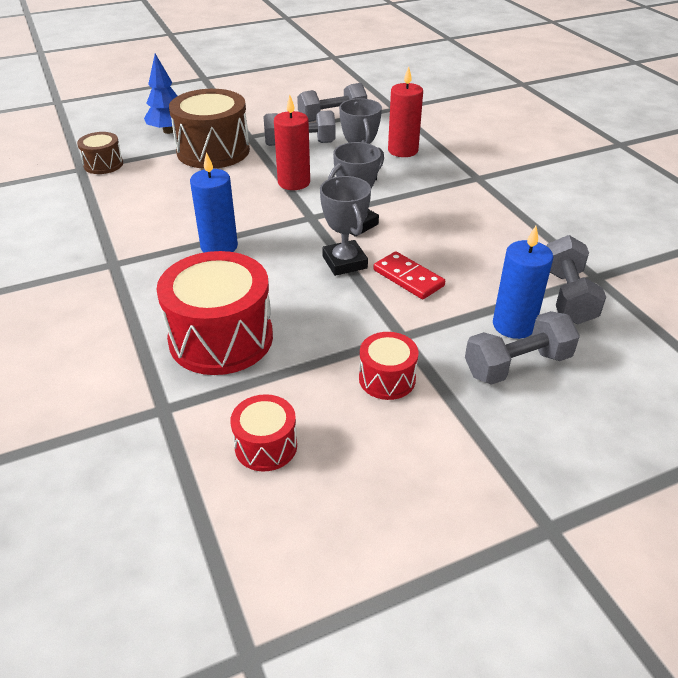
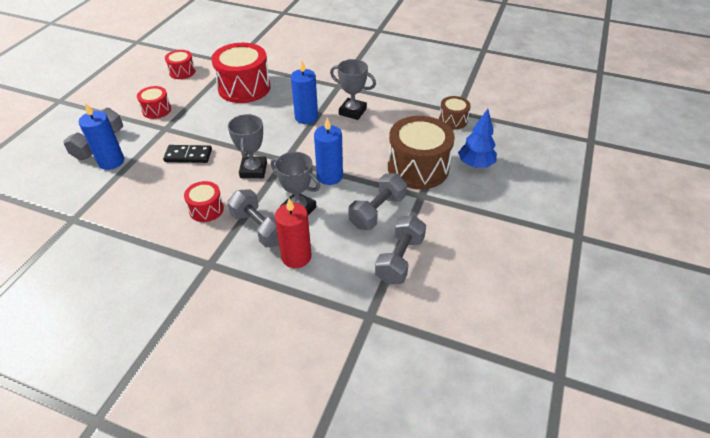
camera: 135 degrees right, 5 degrees up
(294, 182) = (330, 176): red candle -> blue candle
(344, 262) = (232, 145): grey trophy -> grey trophy (352, 111)
(408, 278) = (188, 156): red domino -> black domino
(442, 215) = (206, 209): none -> red drum
(567, 296) = (87, 194): grey dumbbell -> grey dumbbell (259, 228)

